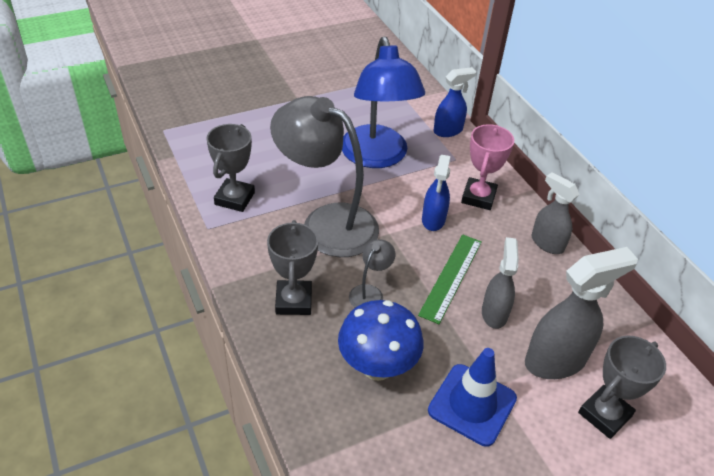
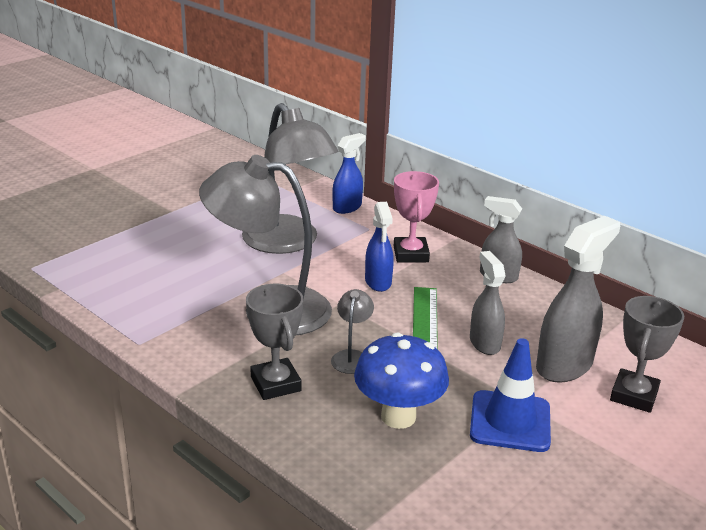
camera: 20 degrees left, 15 degrees down
(234, 198) = (154, 311): grey trophy -> none
(377, 157) = (288, 243): blue lamp -> grey lamp

